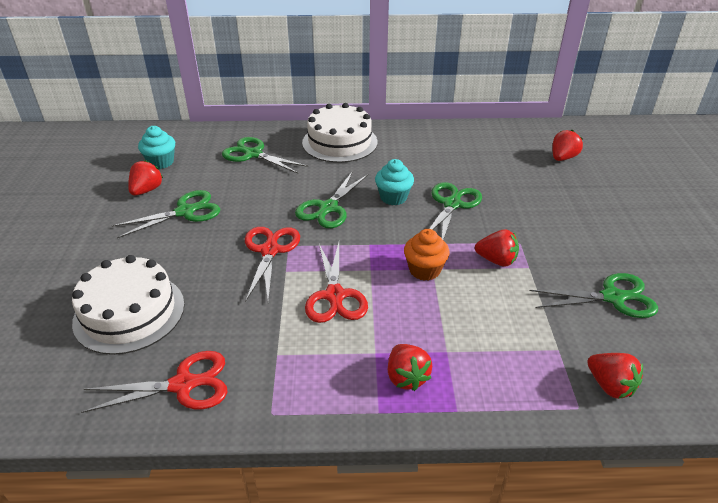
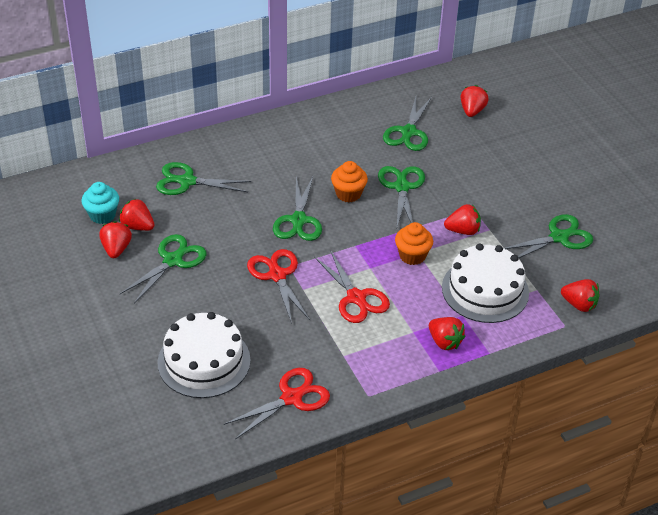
camera: 25 degrees left, 5 degrees up
(181, 177) = (137, 226): none -> red strawberry
(339, 142) = (261, 145): white cake -> white cake (485, 290)
(393, 197) = (348, 194): turquoise cupcake -> orange cupcake
(487, 161) = (408, 132): none -> green scissors

